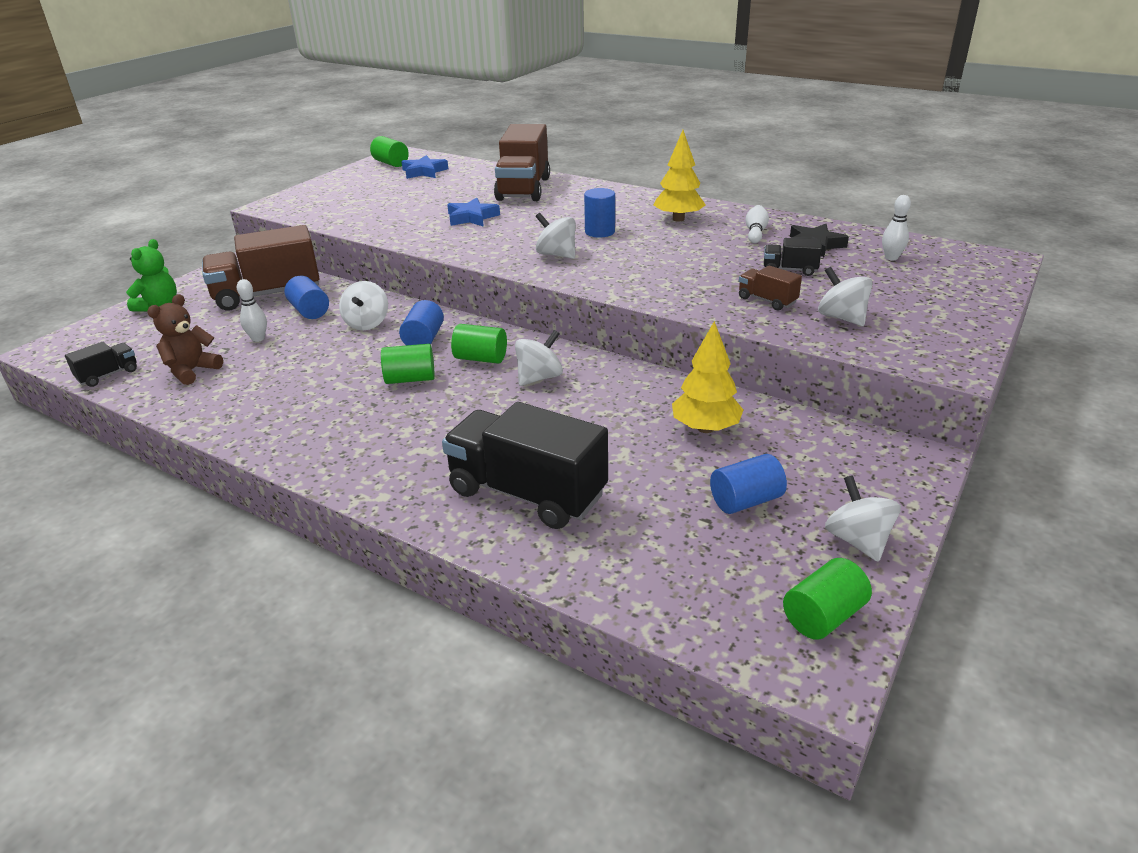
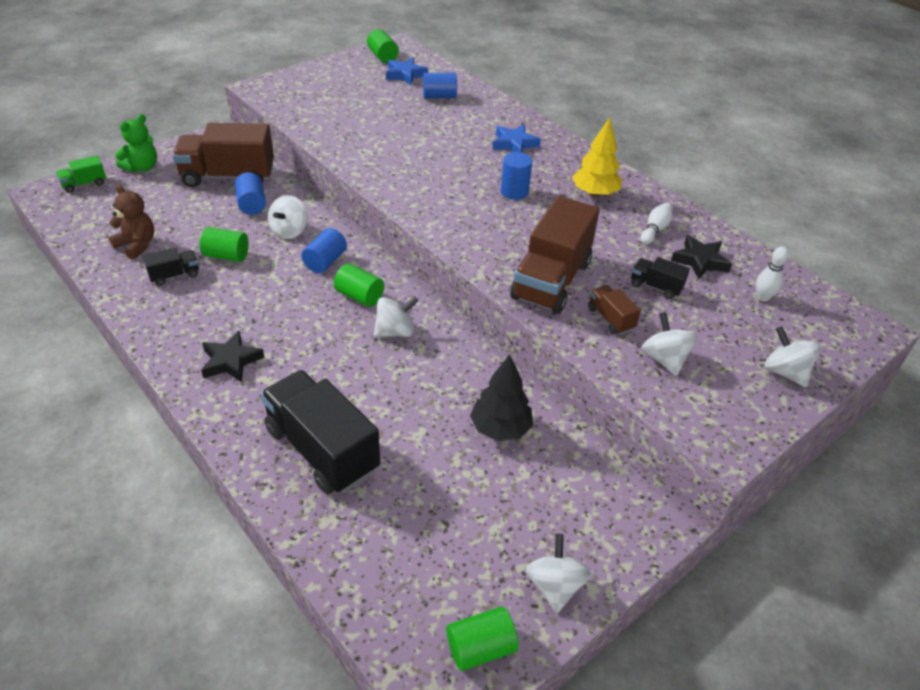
camera: 15 degrees right, 10 degrees up
(94, 333) = (84, 184): none -> green truck
(108, 375) = (76, 232): black truck -> black truck (174, 275)
(192, 371) = (137, 245): brown teddy bear -> brown teddy bear turned 75 degrees clockwise
(258, 338) = (199, 224): white bowling pin -> none
(369, 443) = (231, 361): none -> black star
(410, 379) = (293, 302): green cylinder -> green cylinder (226, 256)
(472, 217) = (414, 144): blue star -> blue star (514, 144)
(523, 189) = (479, 119): brown truck -> brown truck (551, 280)
(556, 255) = (460, 211): white spinning top -> white spinning top (784, 372)
(705, 428) = (500, 428): yellow tree -> black tree
(745, 501) = (488, 515): blue cylinder -> blue cylinder (439, 96)

